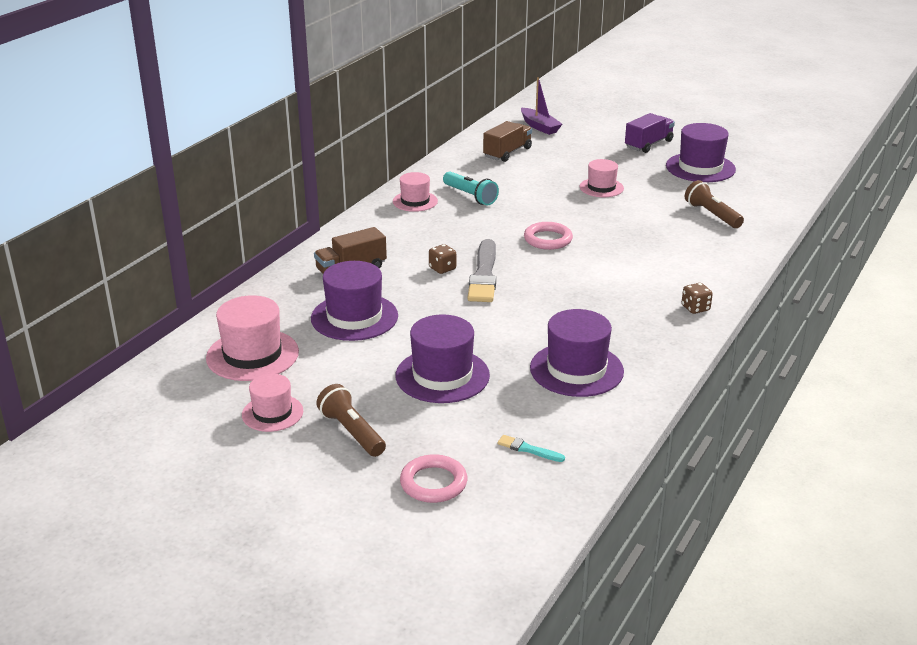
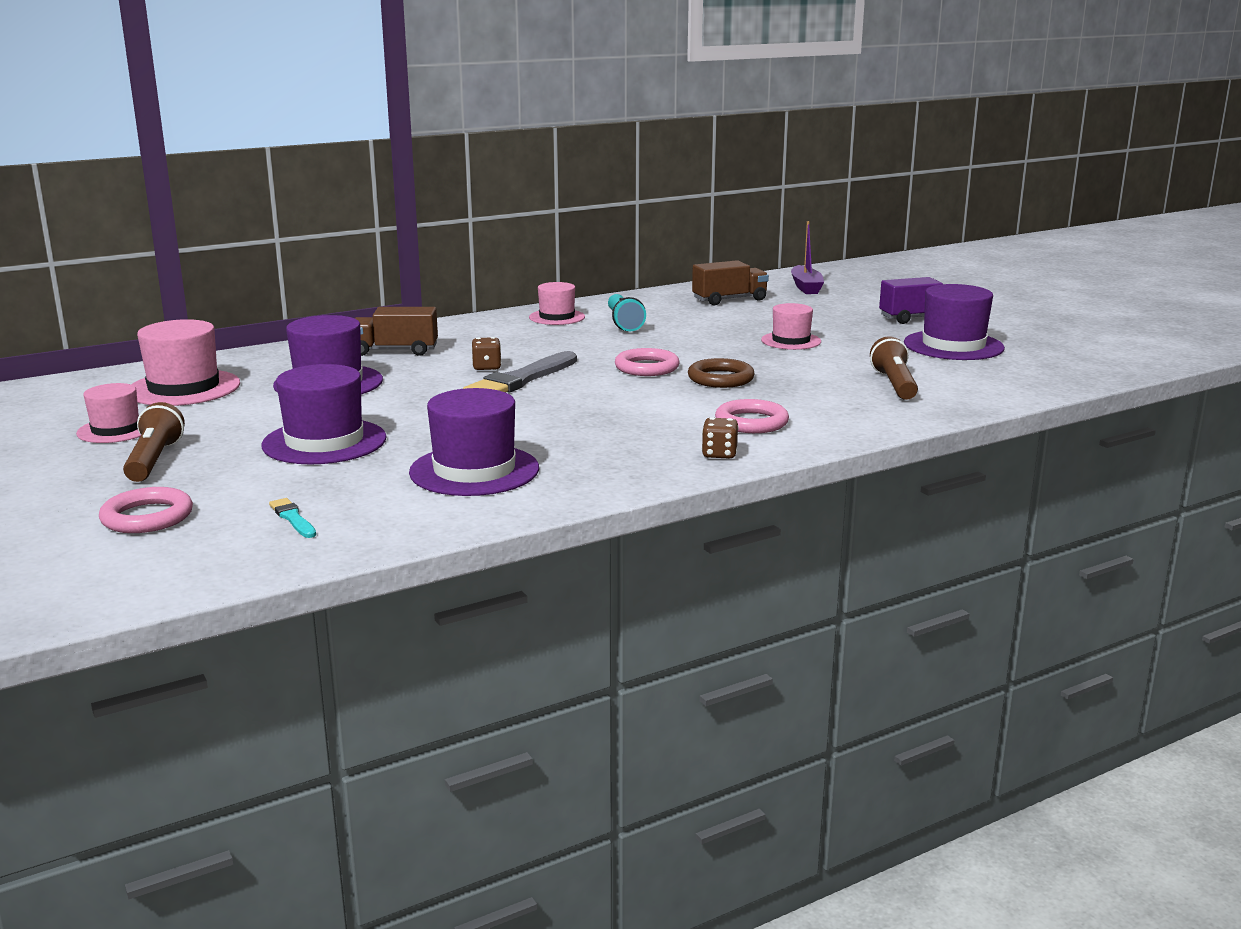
camera: 30 degrees right, 10 degrees down
(607, 237) = (720, 378): none -> brown ring
(677, 274) = (751, 422): none -> pink ring

